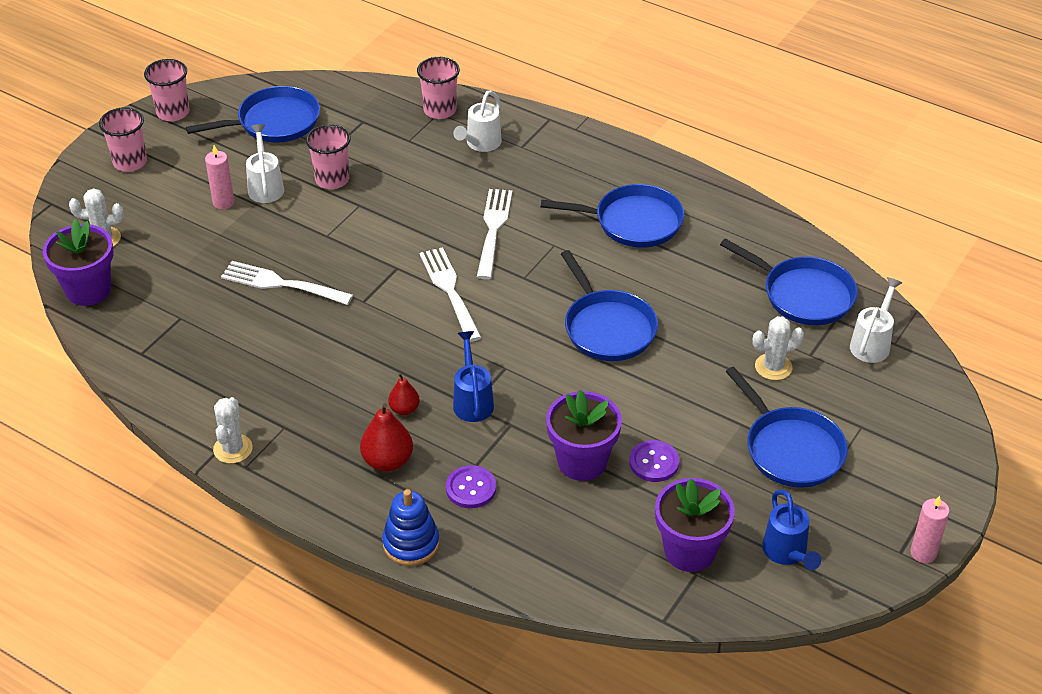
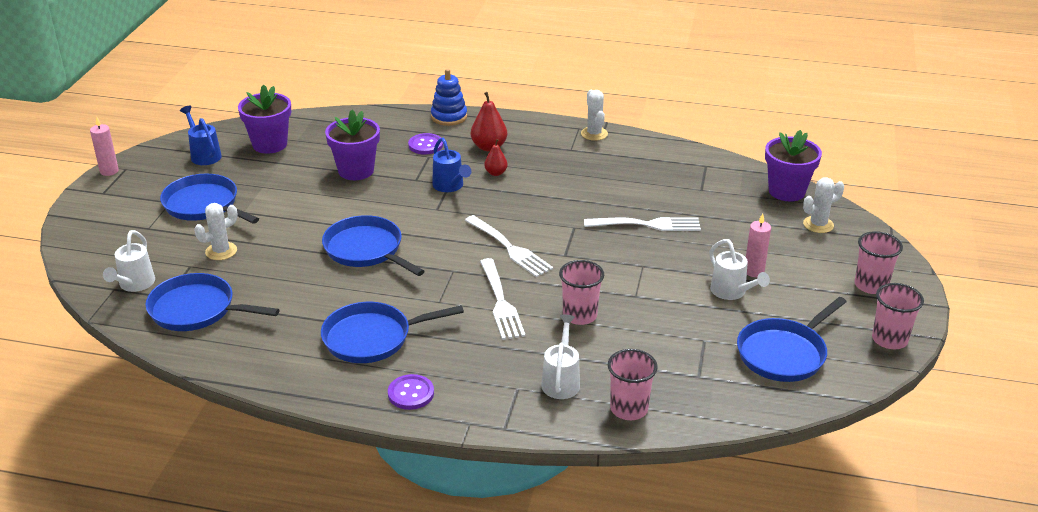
camera: 160 degrees right, 10 degrees down
(332, 179) = (678, 312): pink cup -> pink cup (579, 315)
(654, 462) = (304, 180): purple button -> purple button (411, 393)

